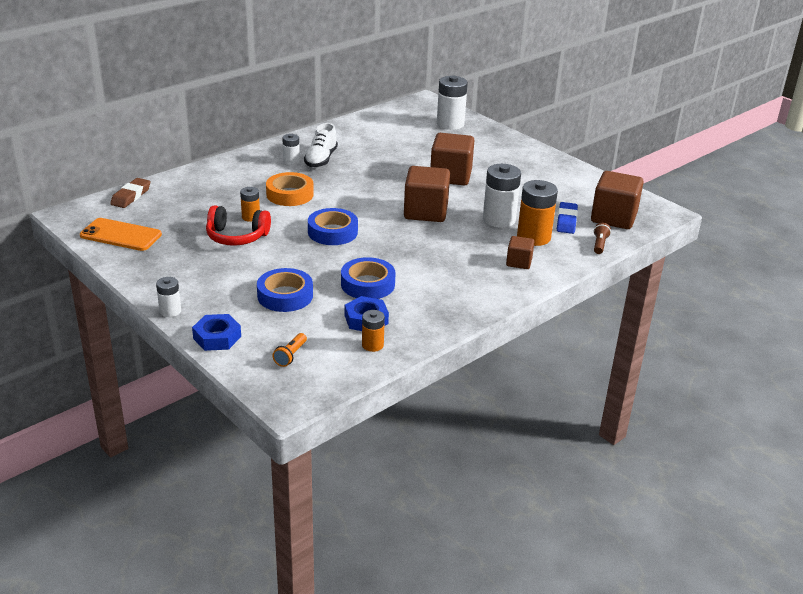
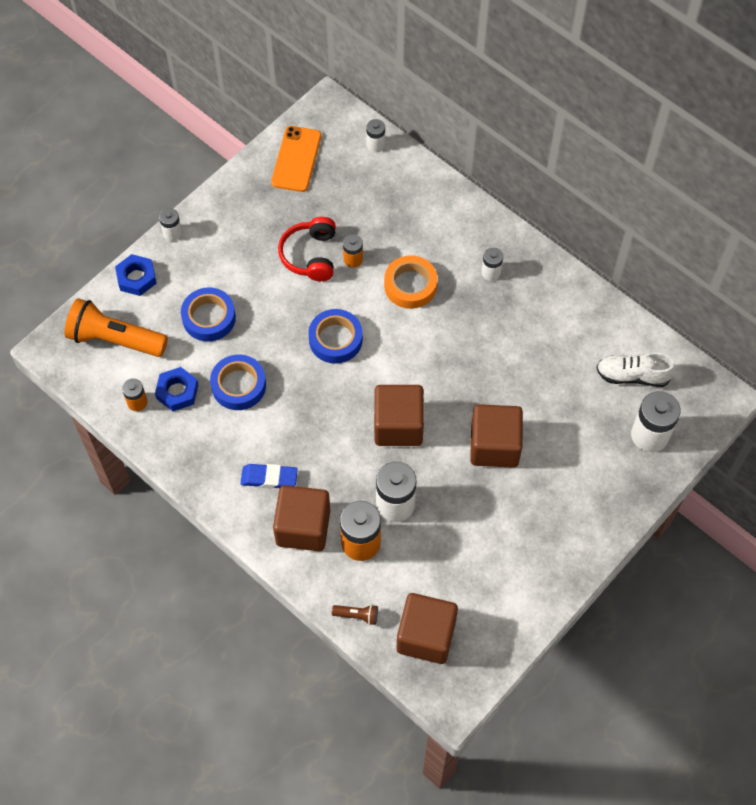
camera: 85 degrees right, 30 degrees up
(131, 196) = (375, 145): brown eraser -> white battery
(290, 355) = (115, 339): orange flashlight -> orange flashlight, size x2.38
(321, 159) = (504, 301): white shoe -> white shoe (632, 375)
(519, 262) = (303, 527): brown cube -> brown cube, size x1.88
(566, 221) = (406, 580): blue eraser -> blue eraser (269, 478)

